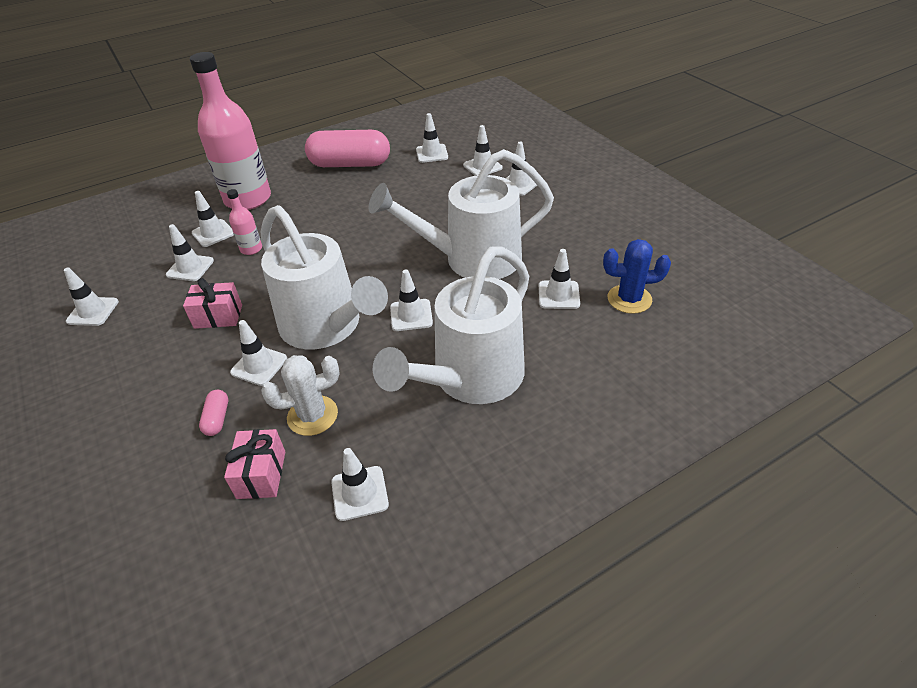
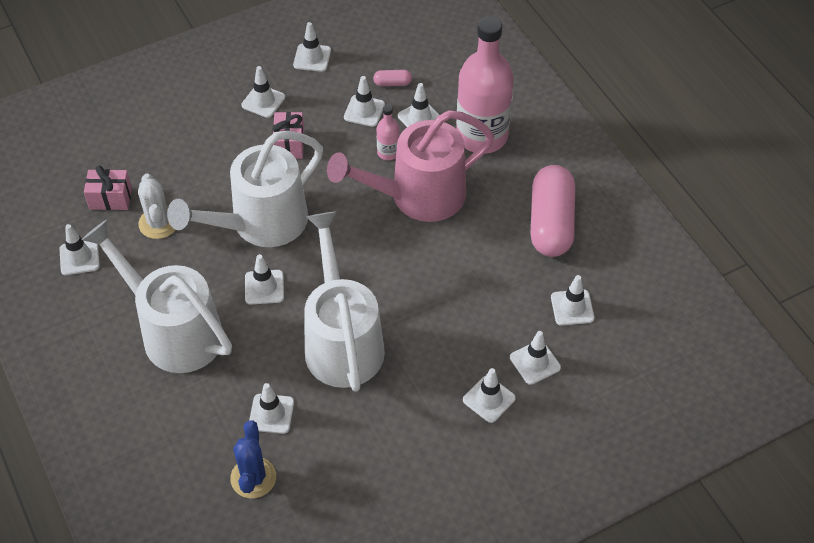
camera: 90 degrees right, 10 degrees up
(217, 419) = (169, 164): pink capsule -> pink capsule (392, 83)
(259, 365) = (222, 181): white traffic cone -> white traffic cone (263, 101)
(310, 229) = (417, 197): none -> pink watering can

